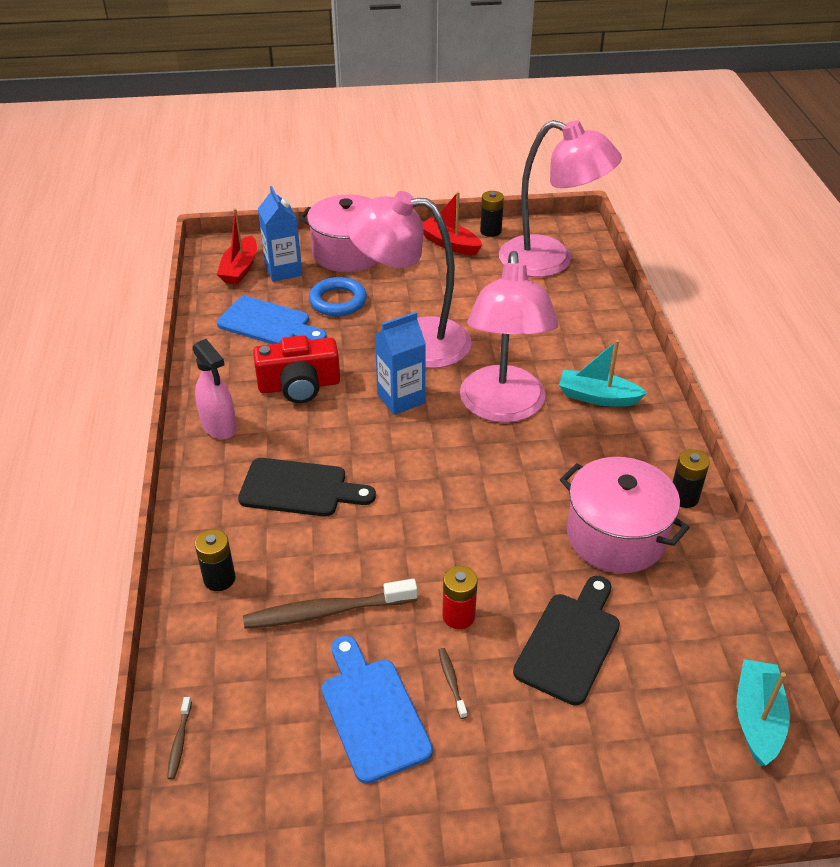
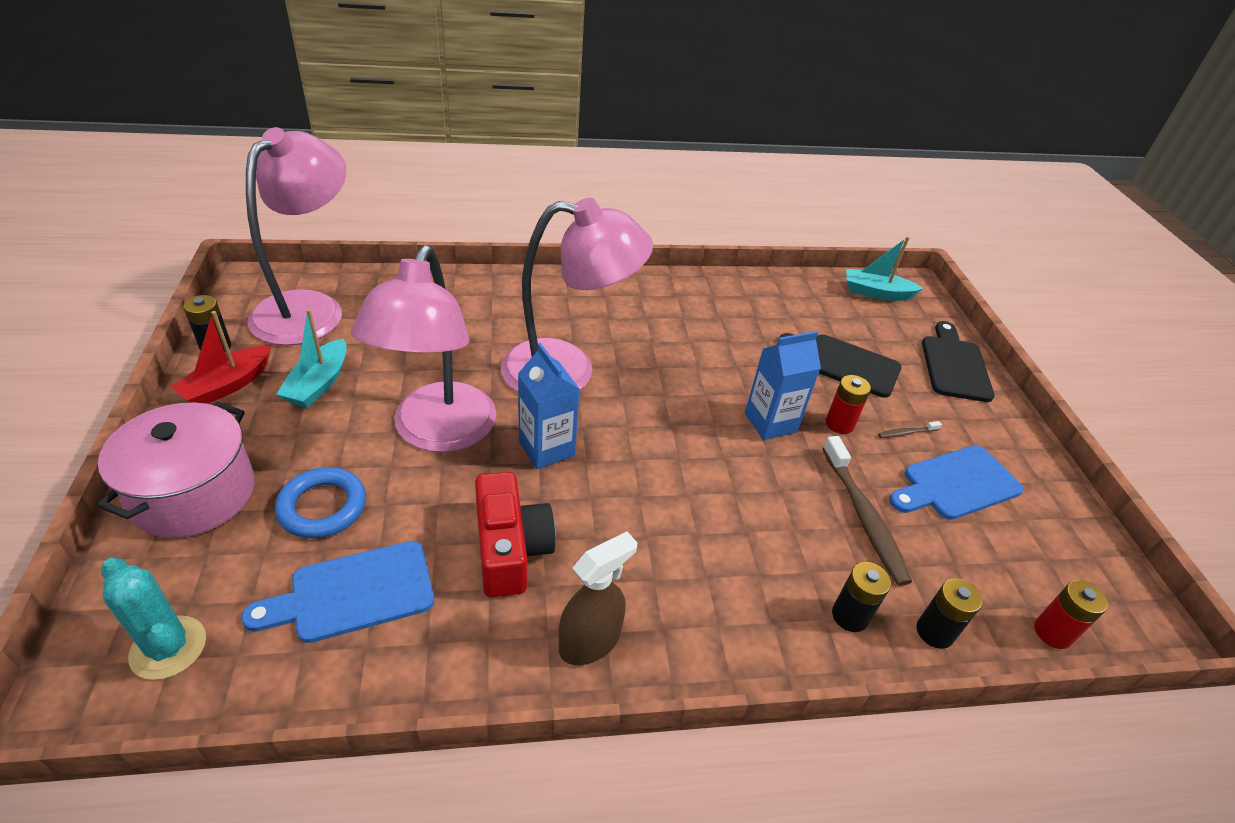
camera: 95 degrees left, 0 degrees up
(179, 741) = (1052, 632): brown toothbrush -> red battery
(219, 426) = (590, 641): pink spray bottle -> brown spray bottle
(240, 269) = (168, 647): red boat -> turquoise cactus
(268, 323) = (353, 593): blue cutting board -> blue cutting board turned 135 degrees counterclockwise
(283, 270) = (205, 579): blue carton -> blue carton (770, 423)
(300, 488) = (700, 543): black cutting board -> black cutting board (954, 365)
(597, 397) = (556, 310): turquoise boat -> turquoise boat (319, 384)
(616, 536) = (730, 325): pink pot -> none
(684, 497) = (682, 285): black battery -> black battery (934, 632)

